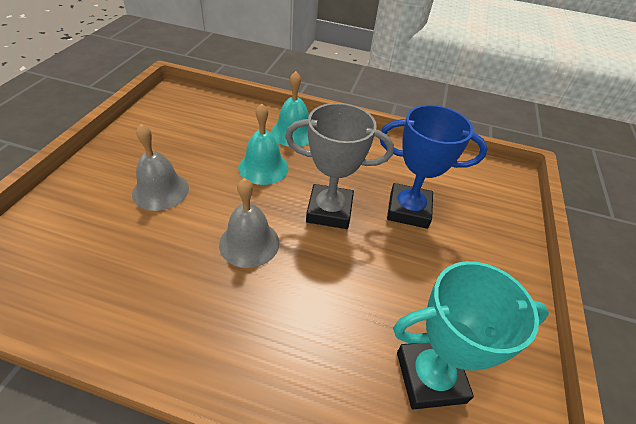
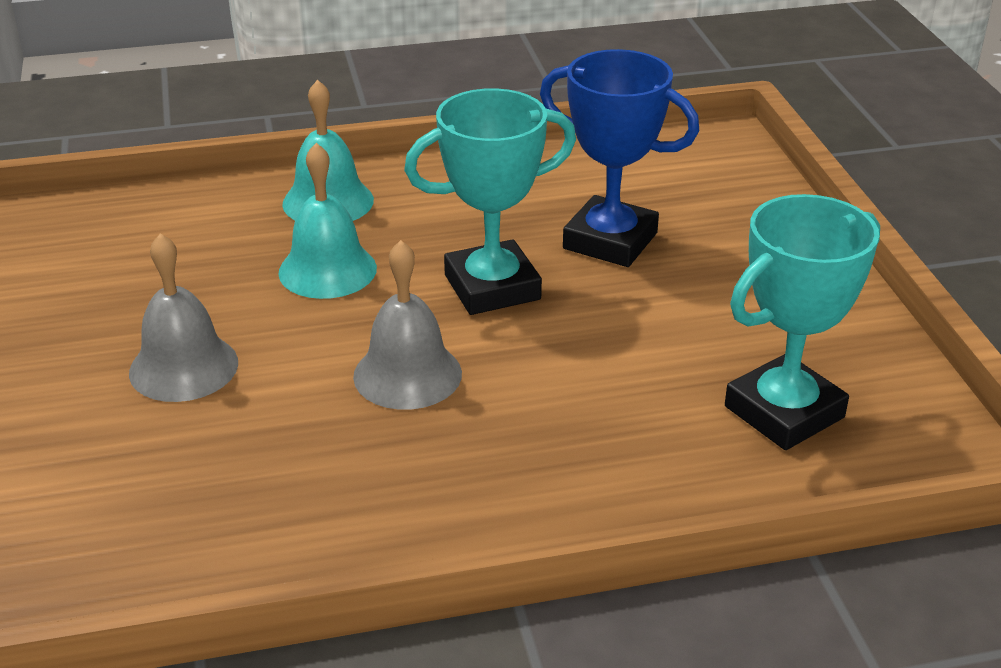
camera: 25 degrees left, 10 degrees down
(329, 211) = (492, 287): grey trophy -> turquoise trophy
(408, 210) = (610, 241): blue trophy -> blue trophy turned 45 degrees clockwise

